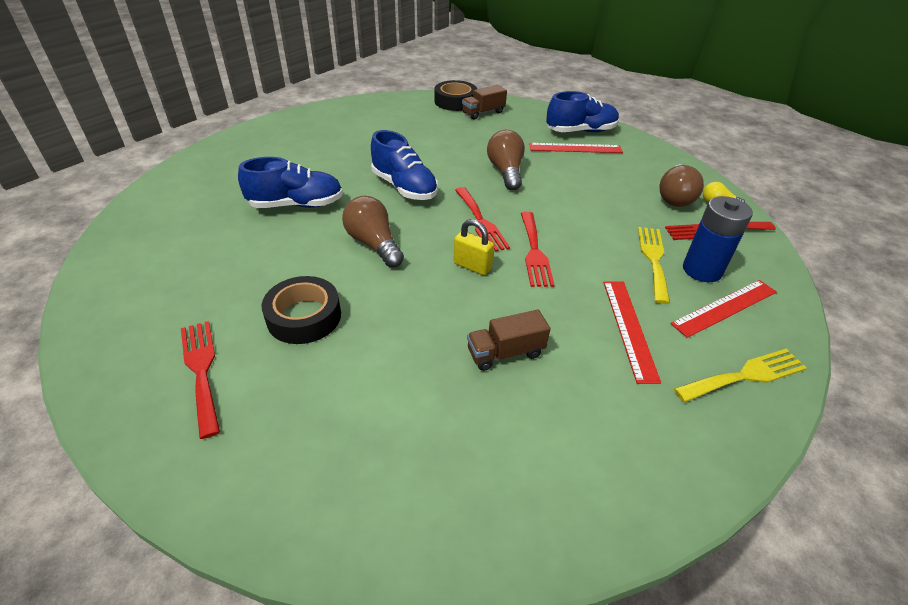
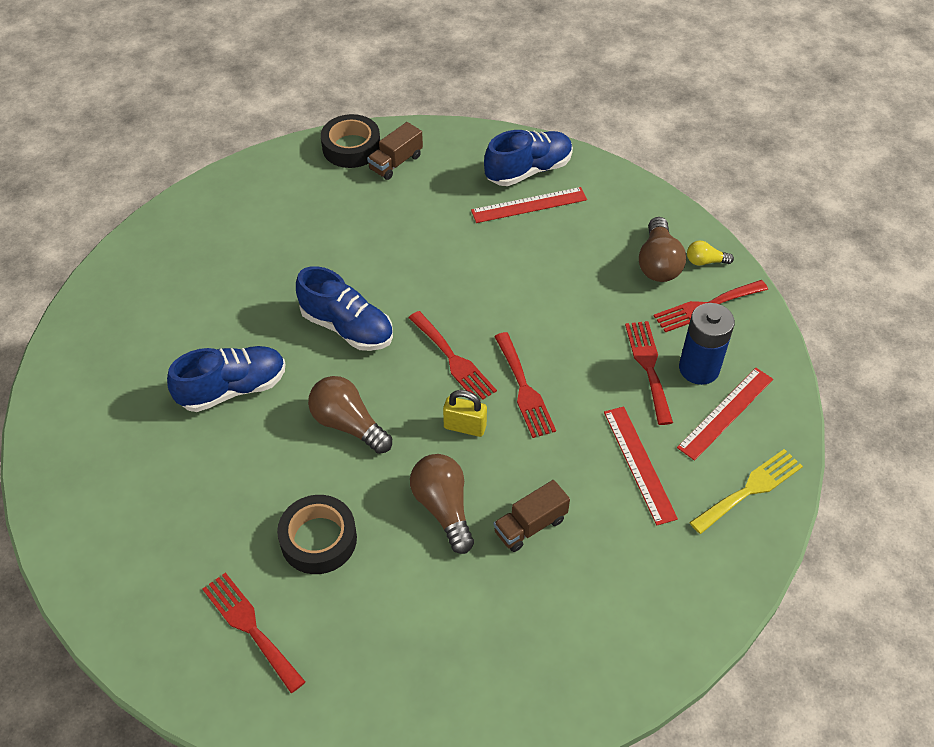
camera: 15 degrees left, 10 degrees up
(506, 172) = (457, 269): brown light bulb -> brown light bulb (443, 508)
(653, 259) = (648, 367): yellow fork -> red fork

